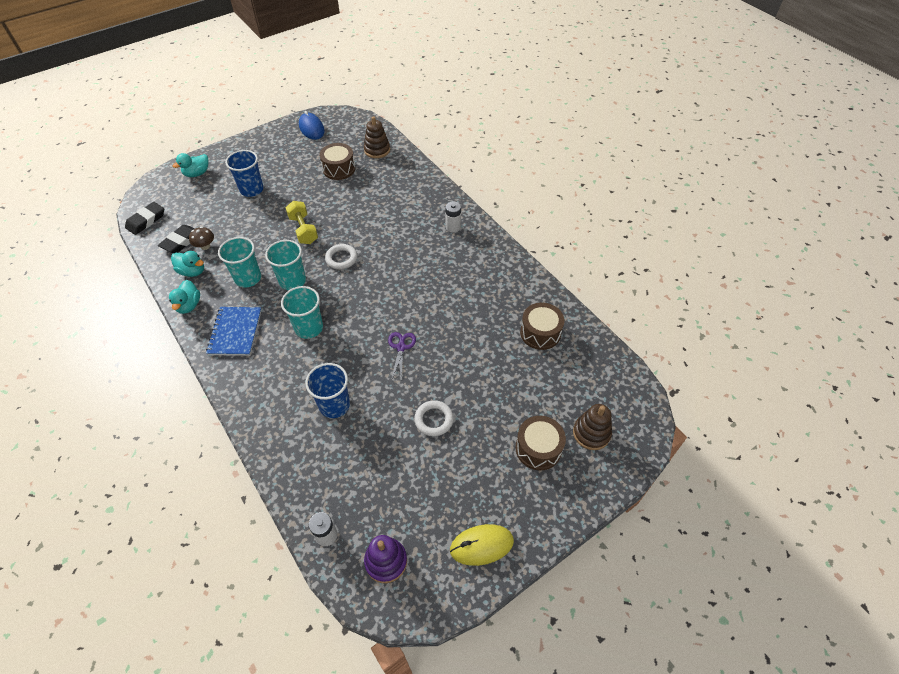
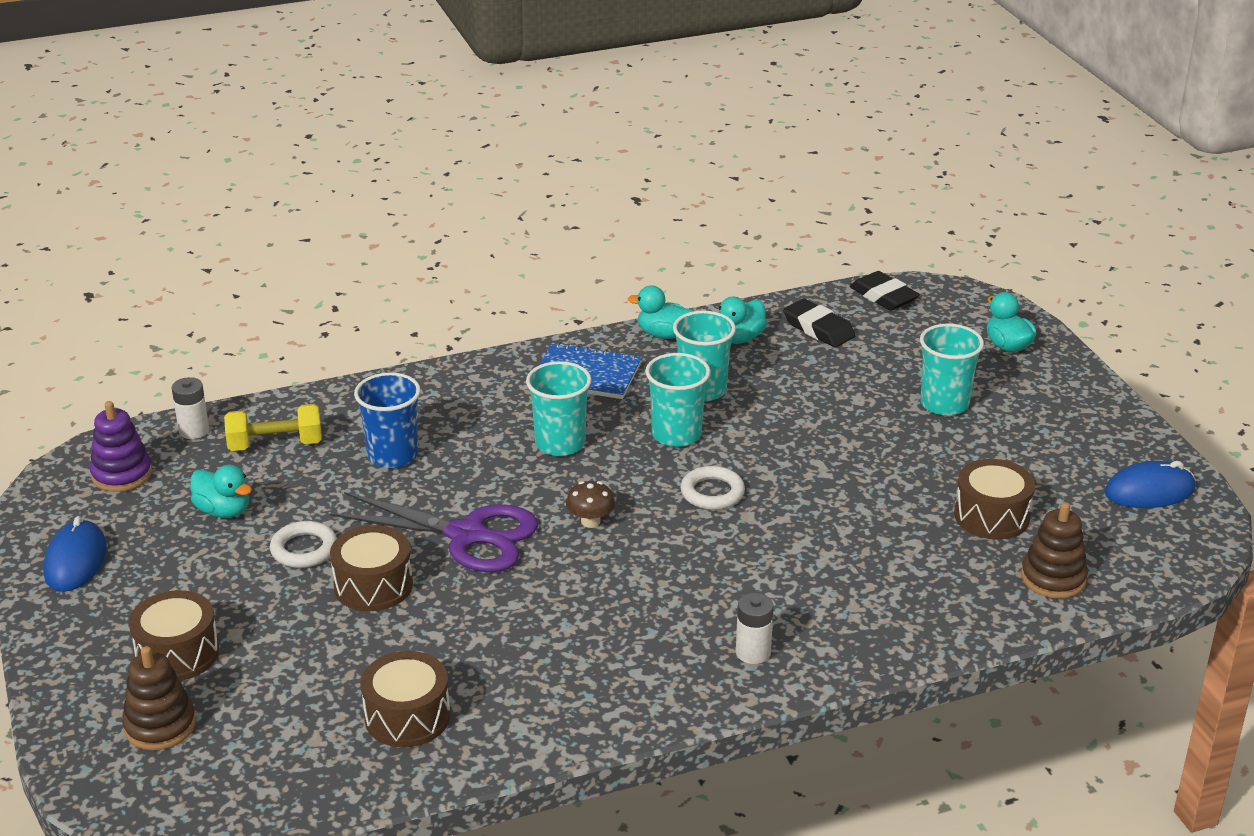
camera: 105 degrees right, 20 degrees down
(205, 246) = (798, 351): brown mushroom -> brown mushroom (590, 521)
(252, 189) = (944, 404): blue cup -> turquoise cup
(303, 230) = (807, 456): yellow dumbbell -> yellow dumbbell (275, 445)
(401, 347) = (467, 536): purple scissors -> purple scissors, size x2.01
(409, 478) = (223, 511): none -> turquoise duck
(454, 376) = (373, 585): none -> brown drum
(481, 545) = (75, 561): yellow mouse -> blue mouse

